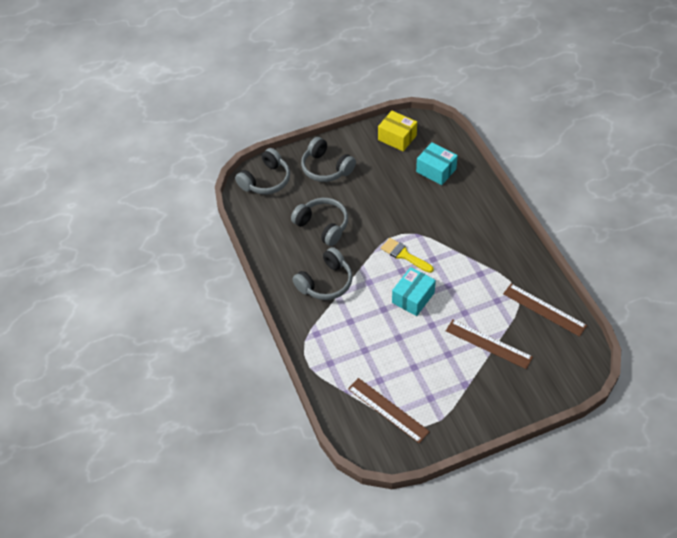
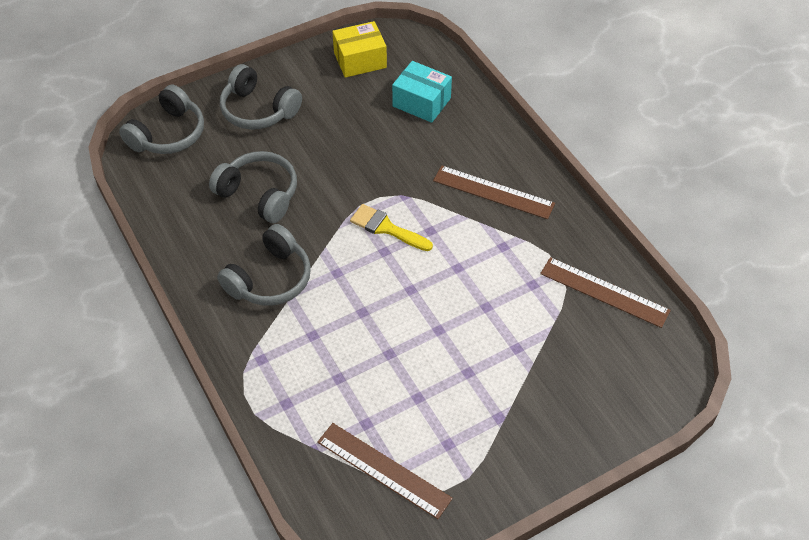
camera: 10 degrees left, 0 degrees up
(397, 138) = (360, 60): yellow box -> yellow box turned 45 degrees counterclockwise
(413, 298) = (406, 291): turquoise box -> none
(488, 344) = (527, 351): brown ruler -> brown ruler (493, 192)

